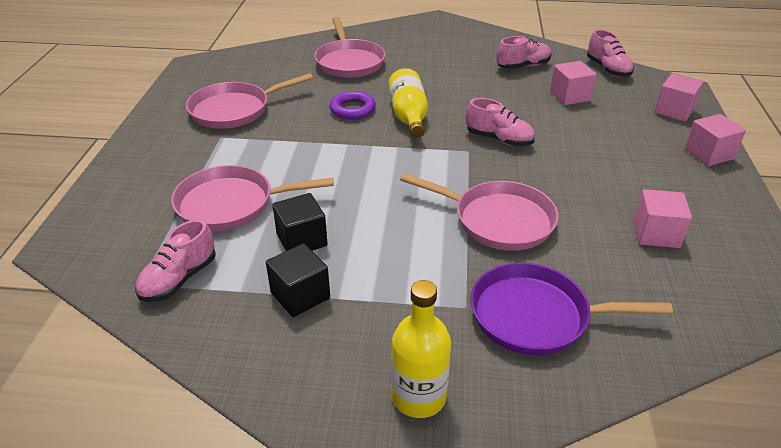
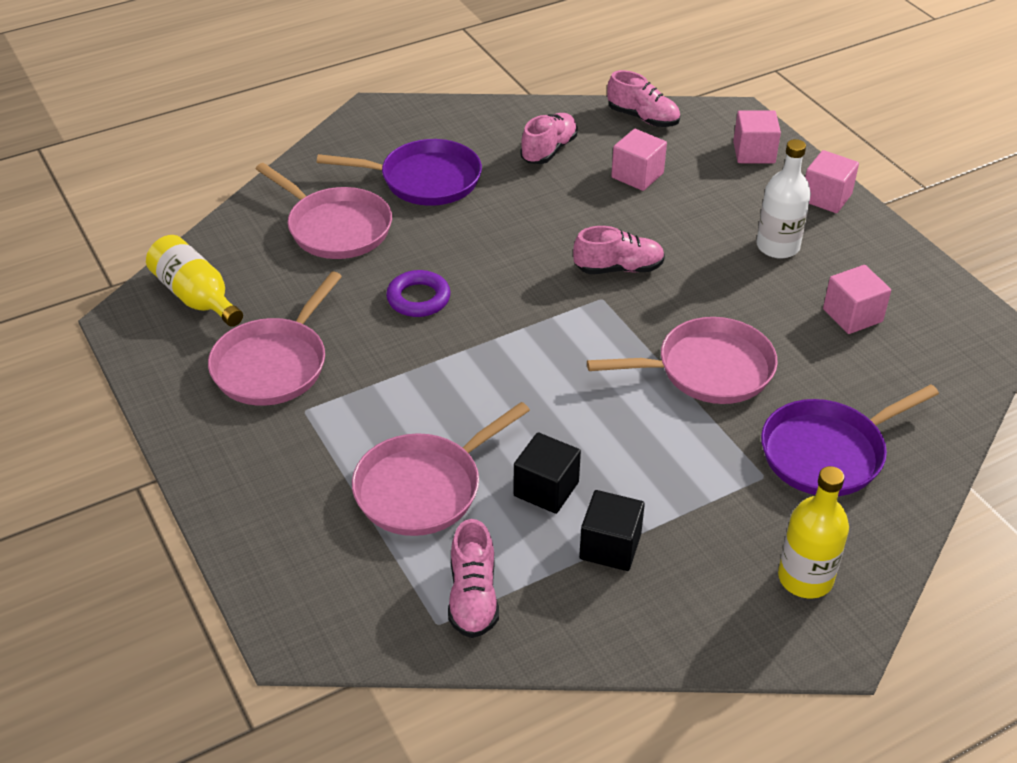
camera: 35 degrees left, 5 degrees up
(409, 116) = (492, 279): yellow bottle -> yellow bottle (196, 296)
(427, 57) = (424, 180): none -> purple pan
(636, 169) = (777, 246): none -> white bottle

